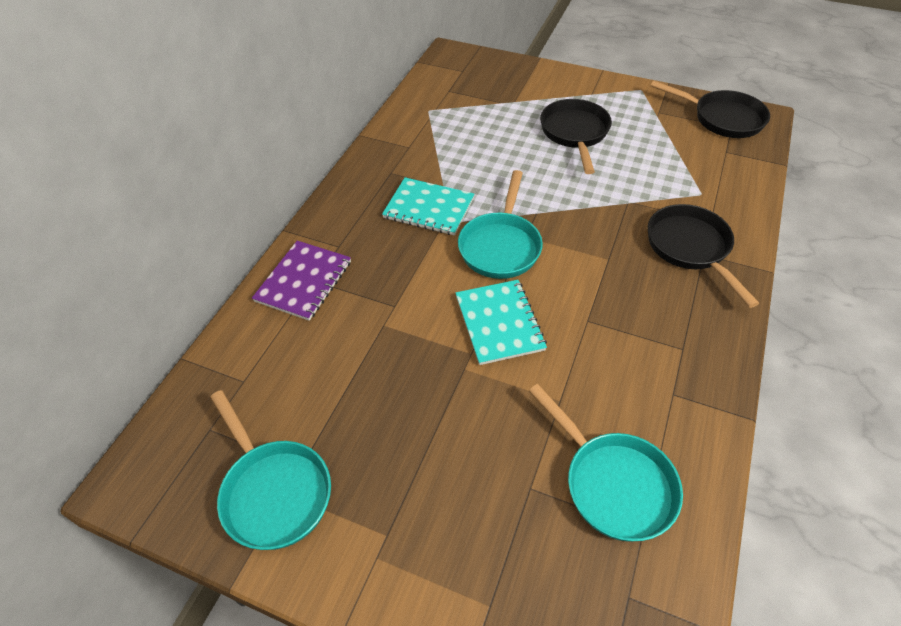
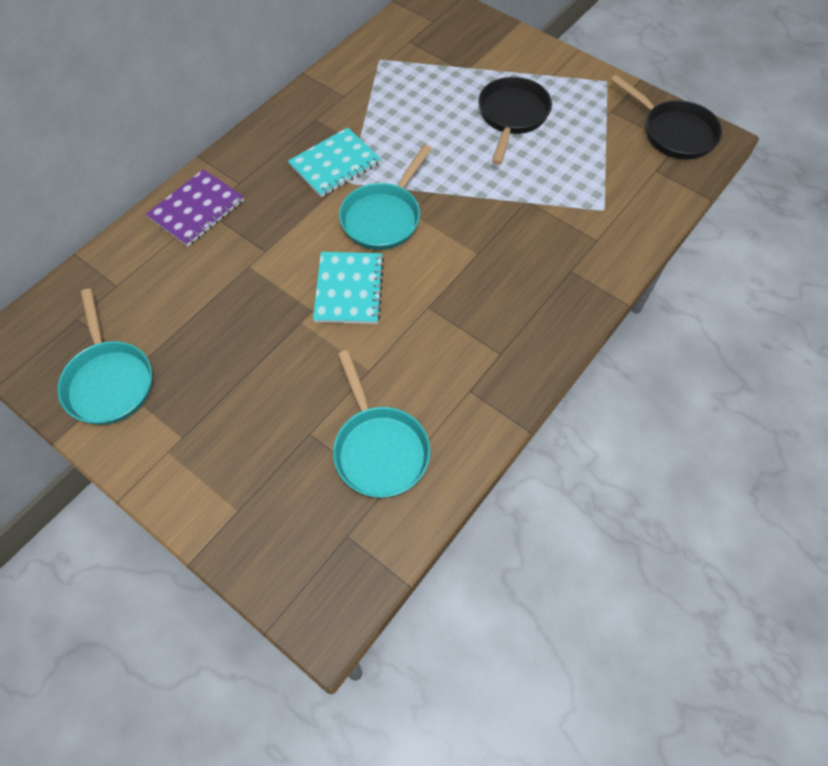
camera: 15 degrees right, 10 degrees up
(429, 208) = (335, 164): turquoise notebook -> turquoise notebook turned 75 degrees counterclockwise
(690, 248) = (561, 262): black pan -> none

